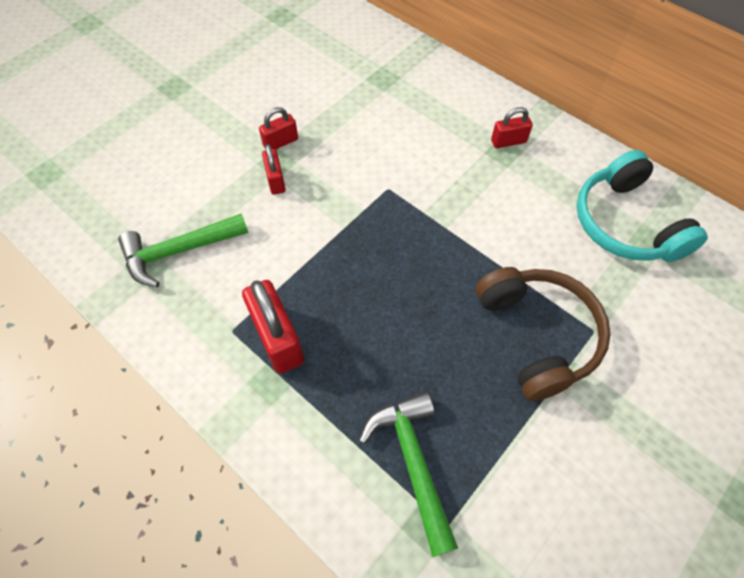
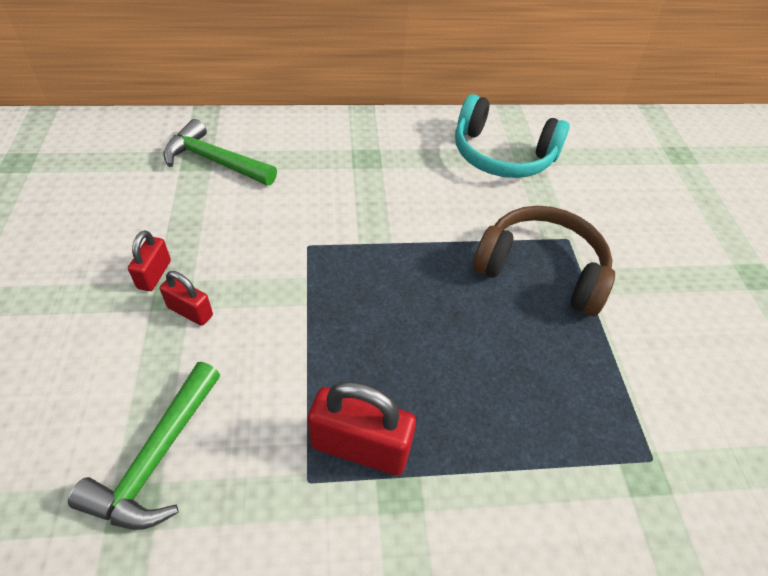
camera: 50 degrees left, 10 degrees down
(412, 462) = (578, 438): green hammer -> green hammer (214, 161)
(508, 141) = (361, 149): red padlock -> none

